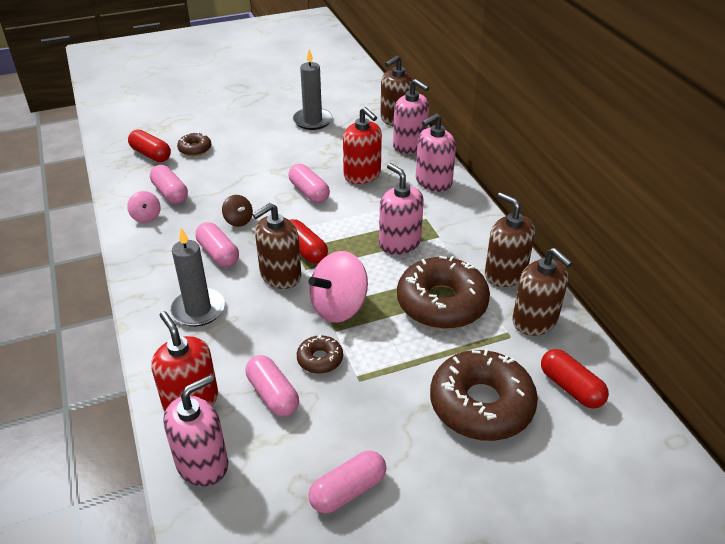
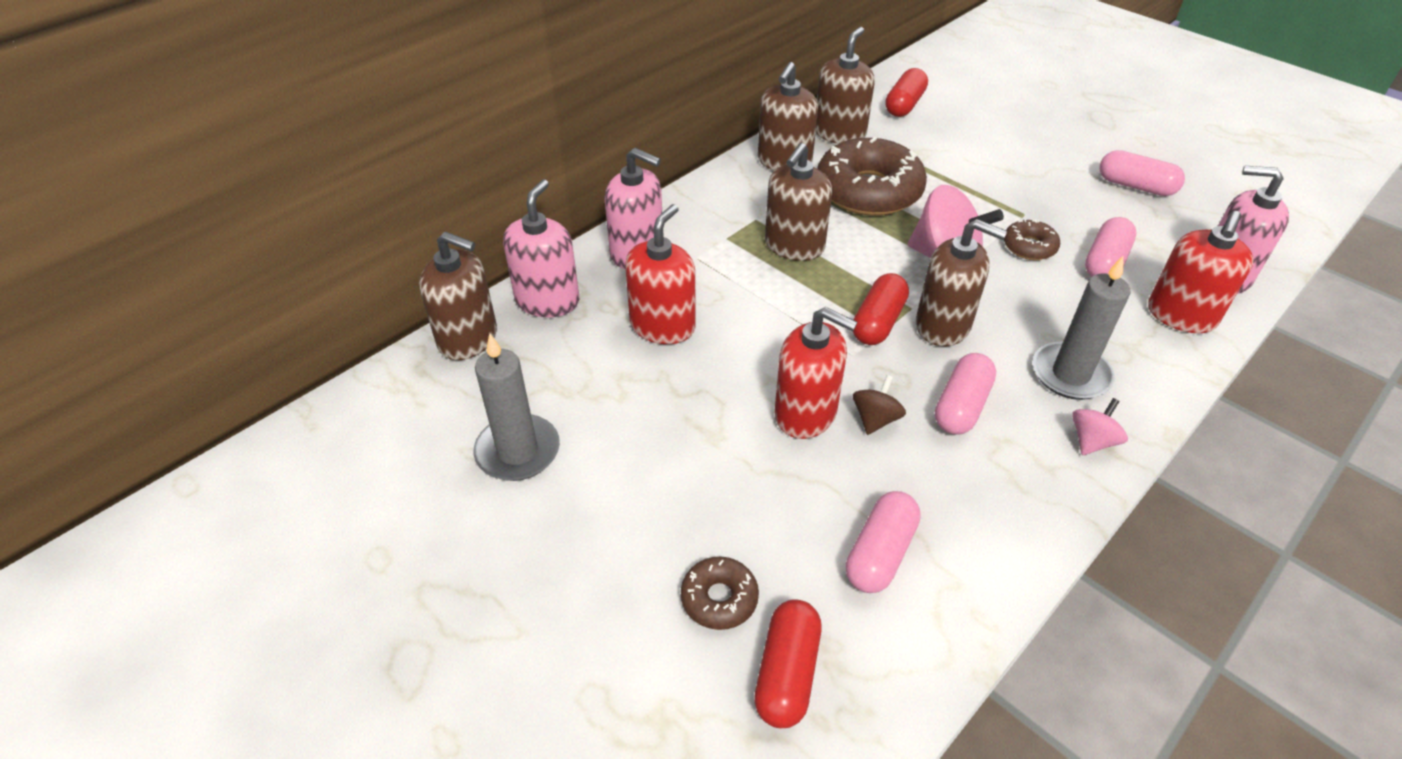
camera: 115 degrees left, 5 degrees up
(146, 217) = (965, 549): pink spinning top -> pink spinning top (1092, 441)
(262, 200) = (806, 413): none -> red soap dispenser
(309, 192) = (747, 368): pink capsule -> none
(399, 243) = (794, 246): pink soap dispenser -> brown soap dispenser
(481, 405) = (973, 142): brown donut -> none

